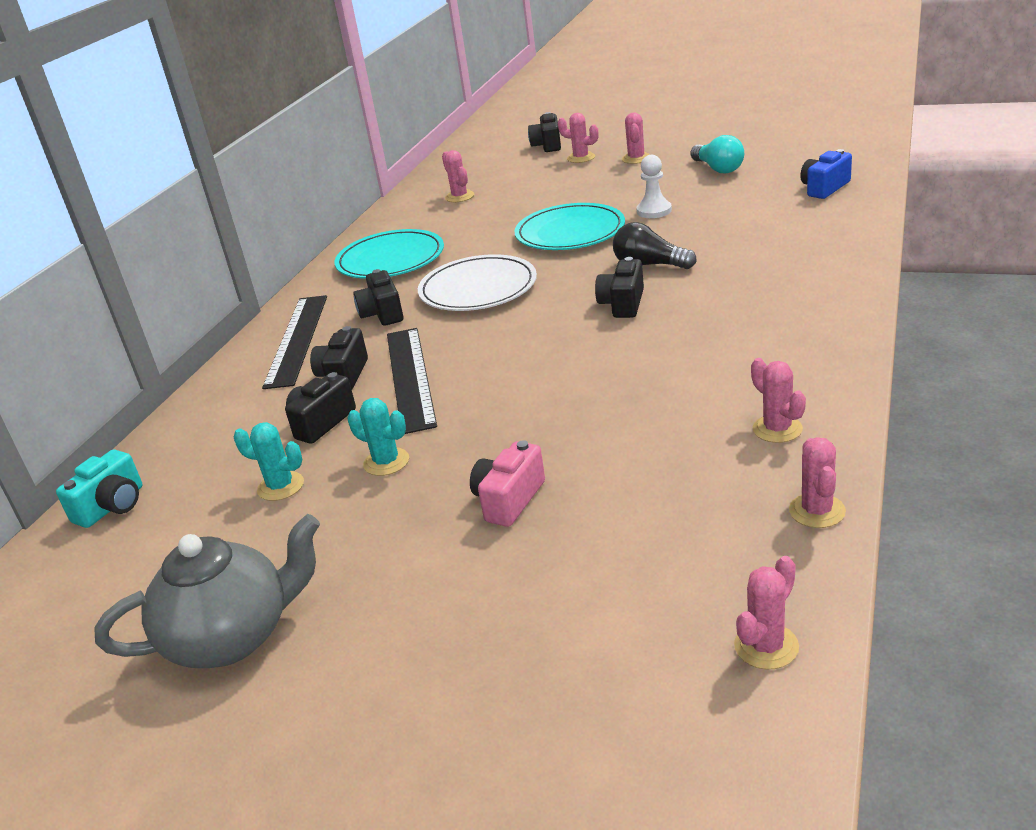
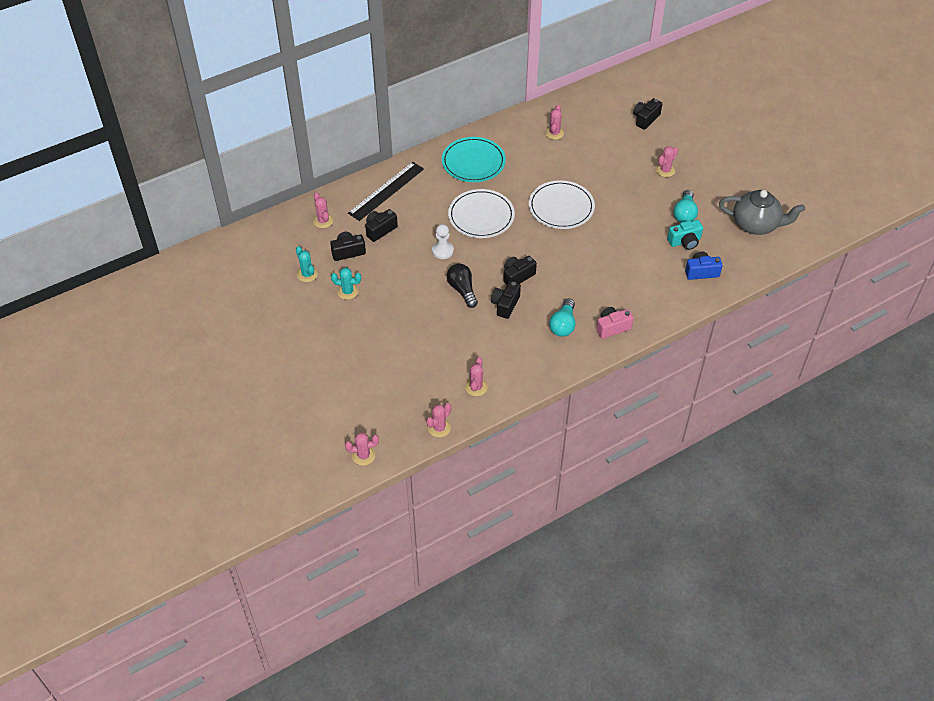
camera: 35 degrees right, 20 degrees up
(112, 506) = (253, 238): turquoise camera -> turquoise camera (685, 241)
(232, 637) = (241, 329): grey teapot -> grey teapot (756, 225)
(382, 314) = (431, 201): black camera -> black camera (505, 305)
(386, 462) = (347, 291): turquoise cactus -> turquoise cactus turned 60 degrees counterclockwise
(410, 378) = (399, 252): black ruler -> none
(509, 500) = (363, 343): pink camera -> pink camera (612, 327)
(570, 232) = (561, 207): turquoise plate -> white plate
(581, 158) = (644, 146): pink cactus -> pink cactus (323, 221)
(649, 265) = (559, 260): black light bulb -> black light bulb (462, 290)
(654, 211) = (613, 222): white pawn -> white pawn (442, 251)
(766, 305) = (563, 325): none -> turquoise light bulb

